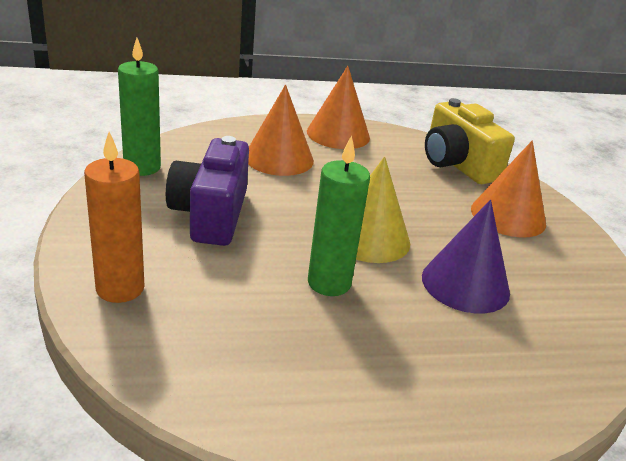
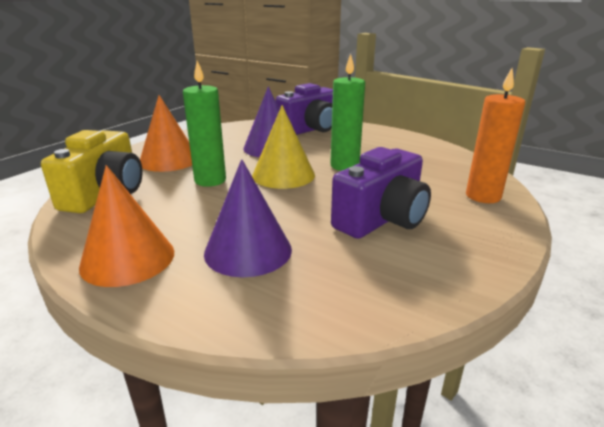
camera: 135 degrees left, 5 degrees down
(142, 167) = (418, 290): green candle -> green candle (210, 180)
(279, 158) = (248, 250): orange cone -> purple cone
(507, 371) = (310, 129): none -> purple camera

